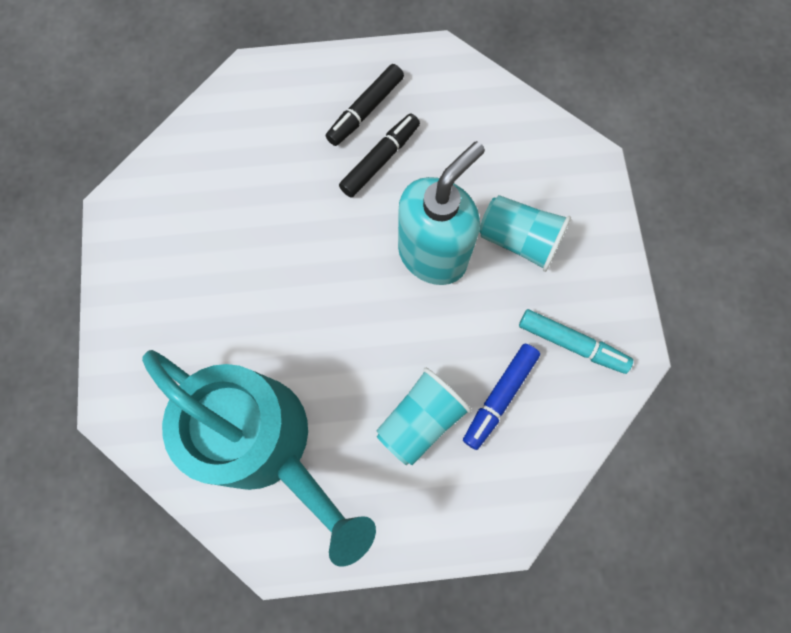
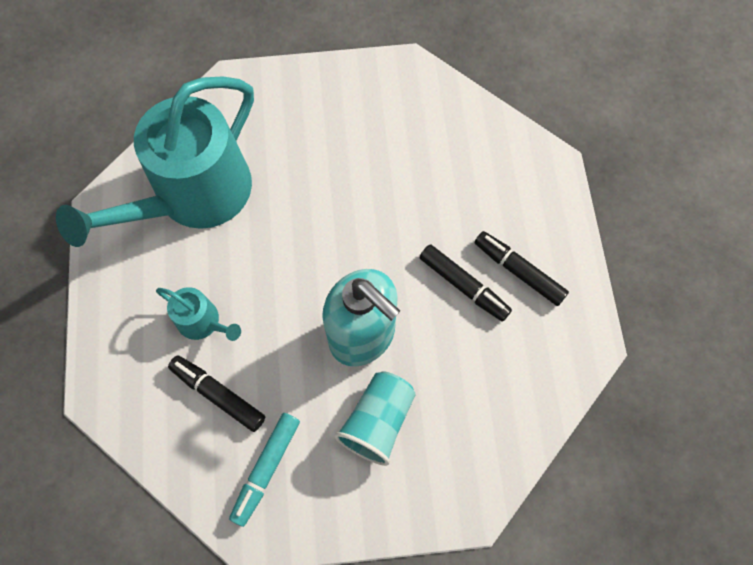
camera: 90 degrees right, 5 degrees down
(420, 420) = (203, 322): turquoise cup -> turquoise watering can
(499, 397) = (218, 394): blue marker -> black marker

